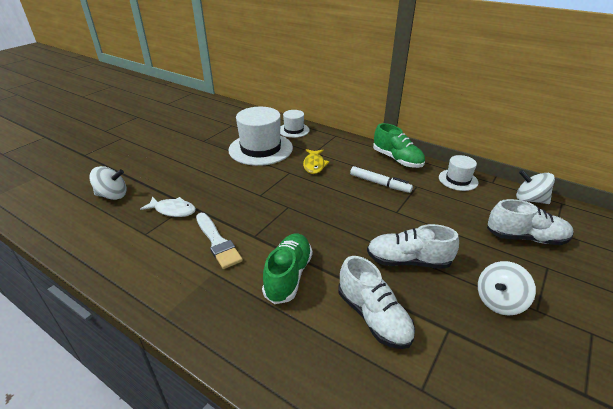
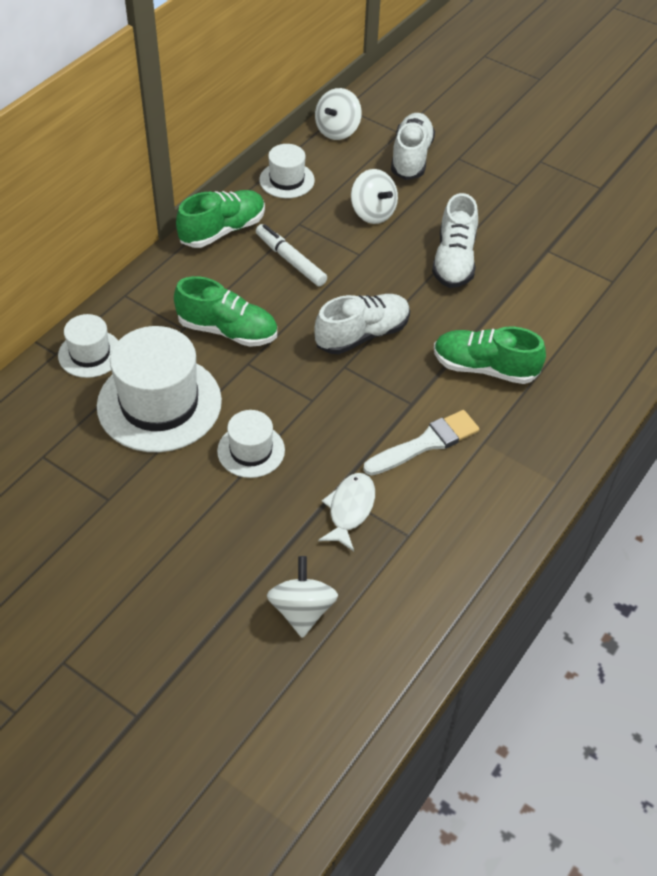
camera: 90 degrees left, 15 degrees up
(224, 176) = (251, 450): none -> white hat
(314, 165) = (227, 330): yellow fish -> green shoe
(373, 316) = (538, 301): white shoe -> white shoe (362, 335)
(380, 184) = (290, 260): white marker -> white marker turned 75 degrees counterclockwise
(499, 301) = (509, 206): white spinning top -> white spinning top (373, 213)

